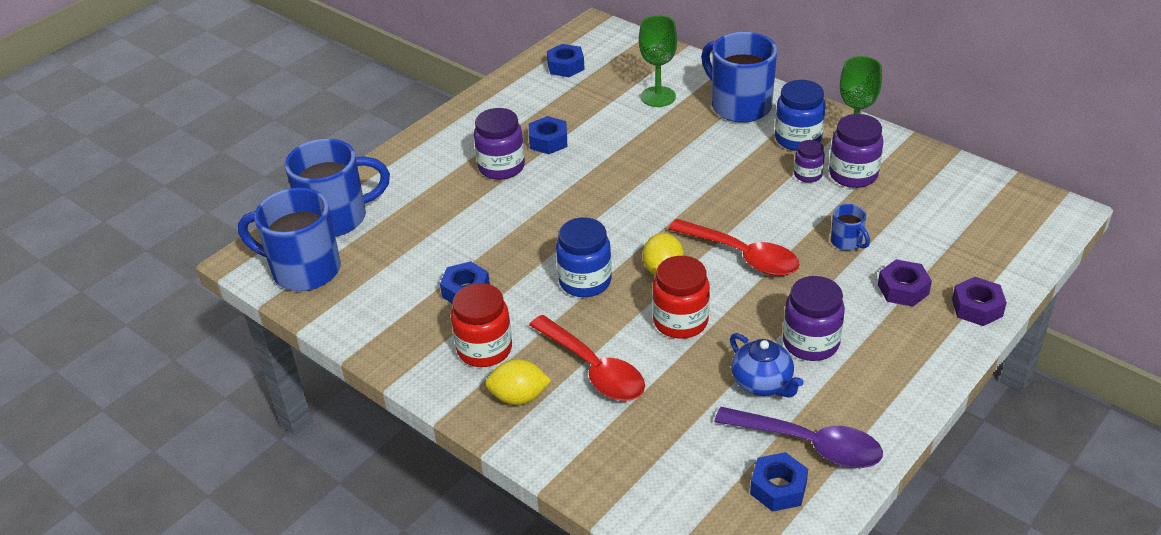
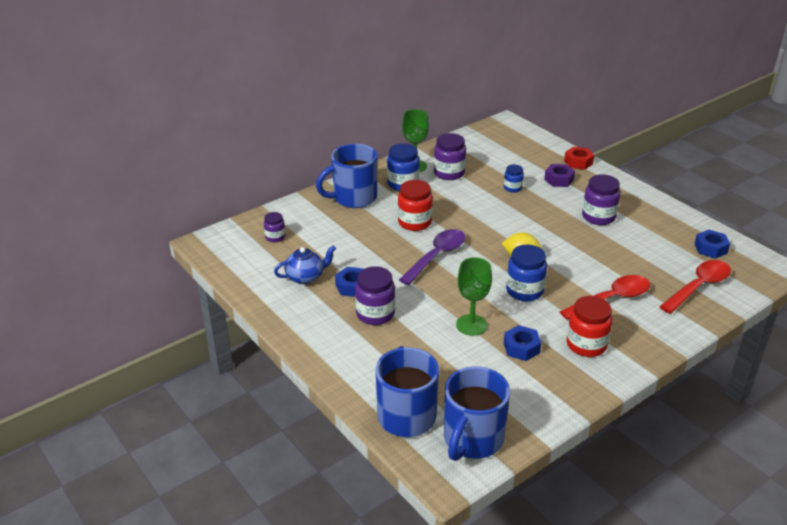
camera: 80 degrees left, 5 degrees down
(519, 397) = (634, 334): yellow lemon -> none
(566, 66) = (252, 265): blue nut -> none
(658, 97) = (322, 229): green goblet -> green goblet (471, 325)
(680, 321) = (572, 258): red jar -> red jar (414, 222)
(742, 256) = (515, 225): red spoon -> red spoon (698, 287)
(762, 383) = (630, 239): blue teapot -> blue teapot (306, 277)
(808, 175) = (442, 188): purple jar -> purple jar (275, 237)
(809, 445) = (678, 233): purple spoon -> purple spoon (437, 256)
(847, 242) = (512, 188): blue mug -> blue jar
(977, 308) = (578, 162): purple nut -> red nut

